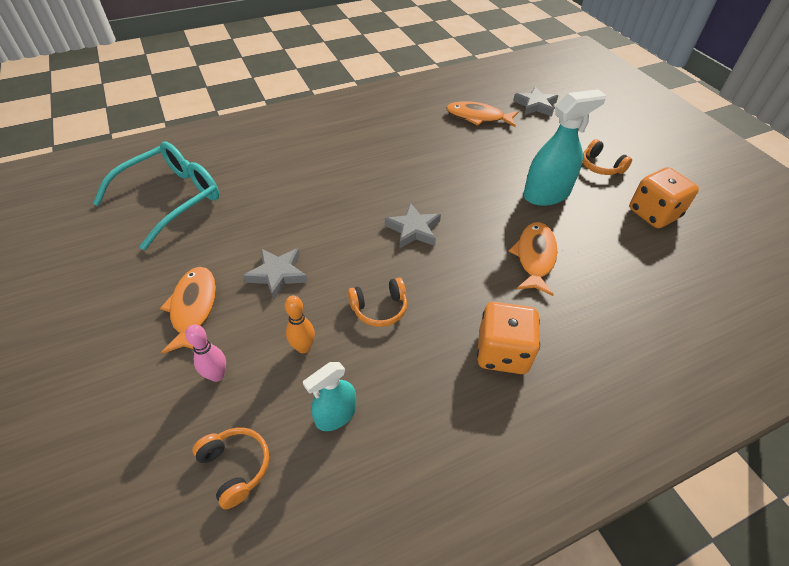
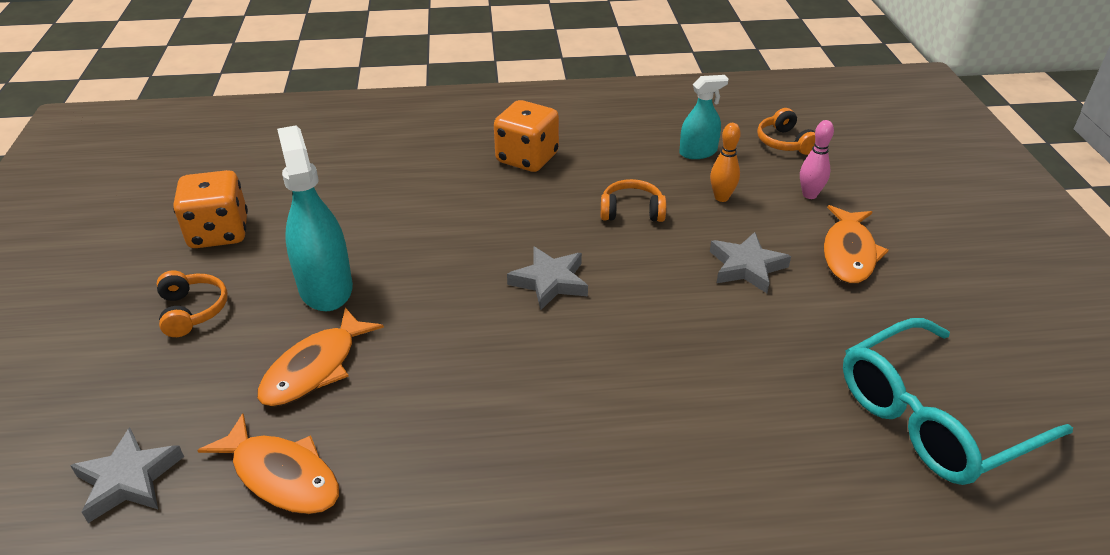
camera: 160 degrees left, 10 degrees down
(534, 257) = (421, 220): orange fish -> orange fish (315, 368)
(546, 194) = (325, 287): turquoise spray bottle -> turquoise spray bottle turned 75 degrees clockwise

